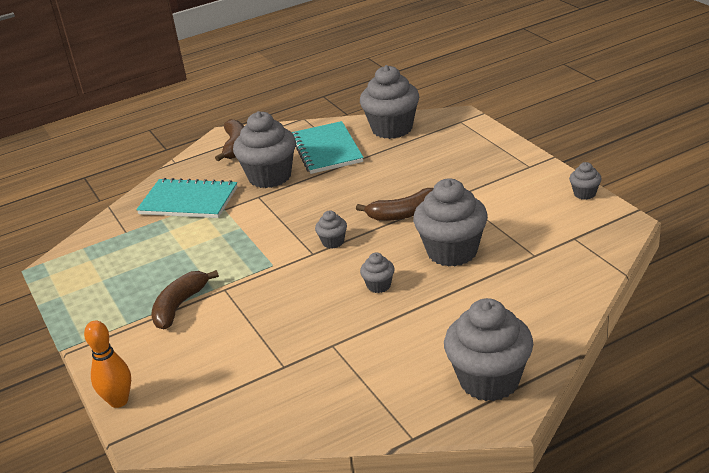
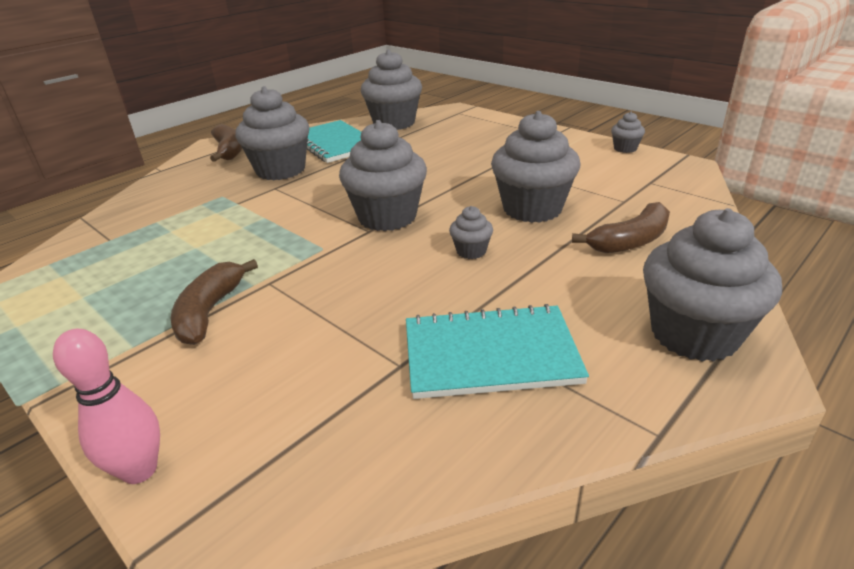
camera: 20 degrees left, 0 degrees up
(119, 401) = (140, 470): orange bowling pin -> pink bowling pin
(188, 201) = (188, 201): turquoise notebook -> turquoise notebook (490, 354)
(333, 242) = (387, 217): grey cupcake -> grey cupcake, size x2.19
(403, 214) = (453, 184): brown banana -> brown banana (630, 241)

